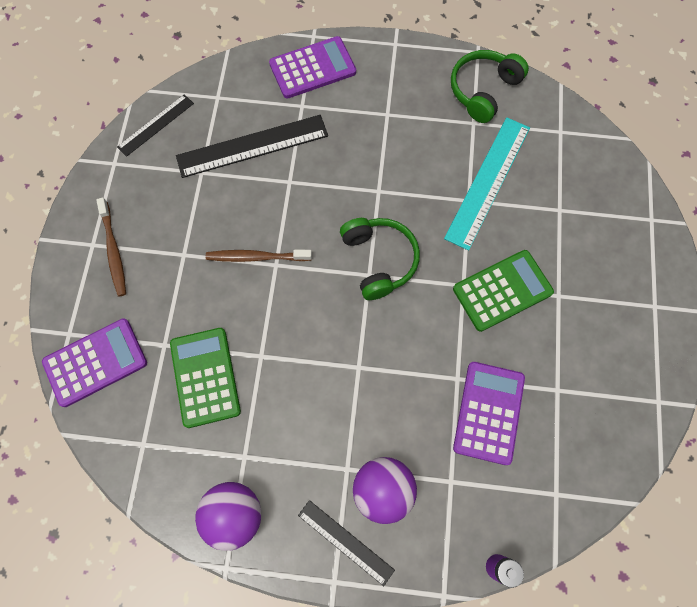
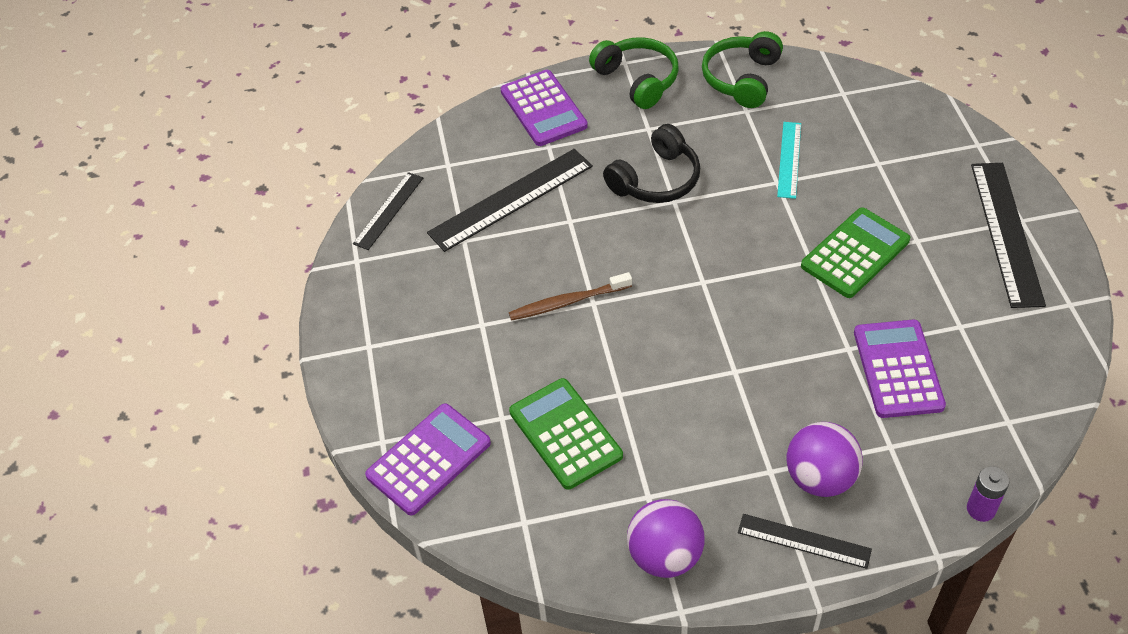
camera: 15 degrees left, 20 degrees down
(114, 251) = (397, 345): brown toothbrush -> none
(312, 68) = (543, 109): purple calculator -> purple calculator turned 105 degrees clockwise
(373, 165) = (656, 180): none -> black headphones
(379, 260) = (707, 265): green headphones -> green headphones (637, 80)
(488, 182) = (789, 159): turquoise ruler -> turquoise ruler, size x0.58
(636, 314) = (1006, 233): none -> black ruler

